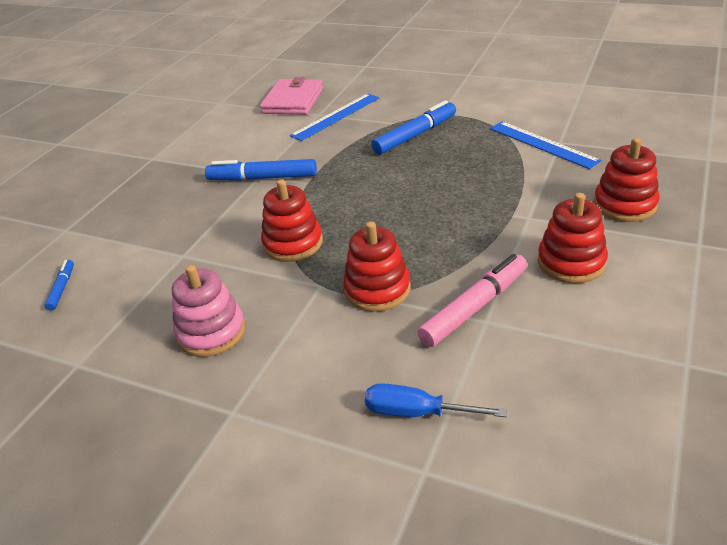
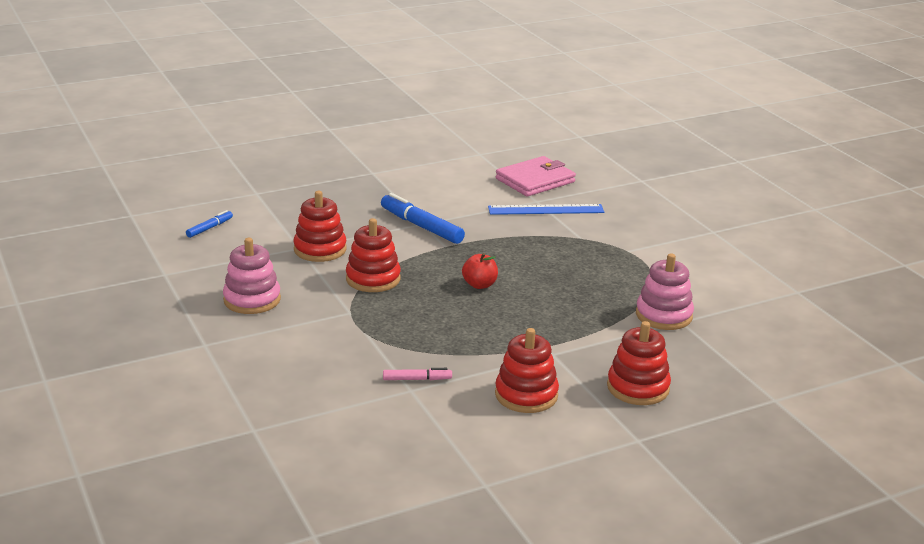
camera: 35 degrees right, 10 degrees down
(377, 289) = (378, 335): red stacking toy -> red stacking toy (320, 249)
(385, 197) = (479, 285): none -> red apple
(415, 135) = (578, 255): blue marker -> none
(417, 412) = (294, 405): blue screwdriver -> none
(474, 308) = (416, 379): pink marker -> pink marker, size x0.52
(542, 144) = (663, 315): blue ruler -> pink stacking toy

